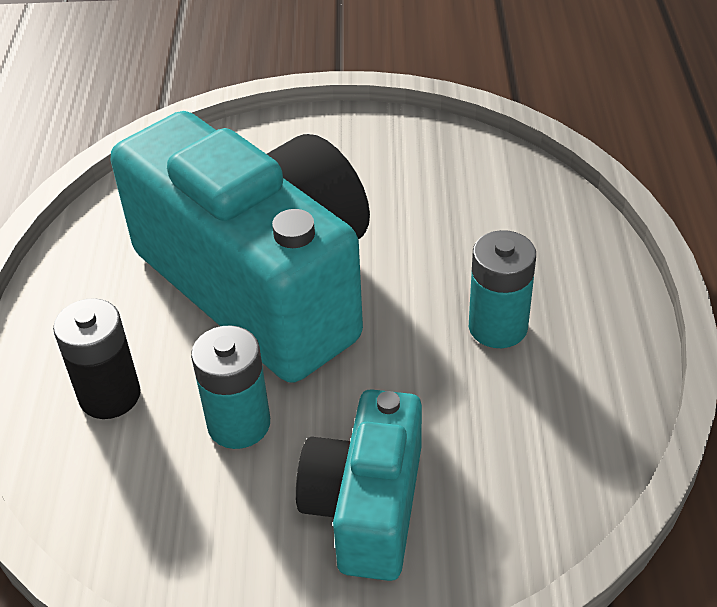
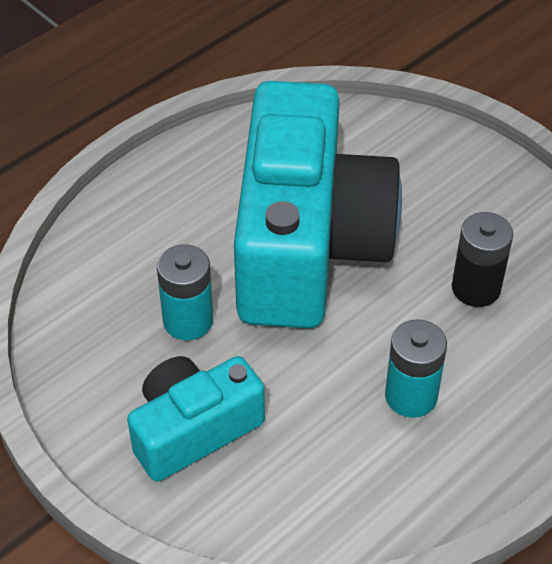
camera: 45 degrees right, 5 degrees up
(110, 395) = (144, 244): black battery -> black battery (476, 288)

